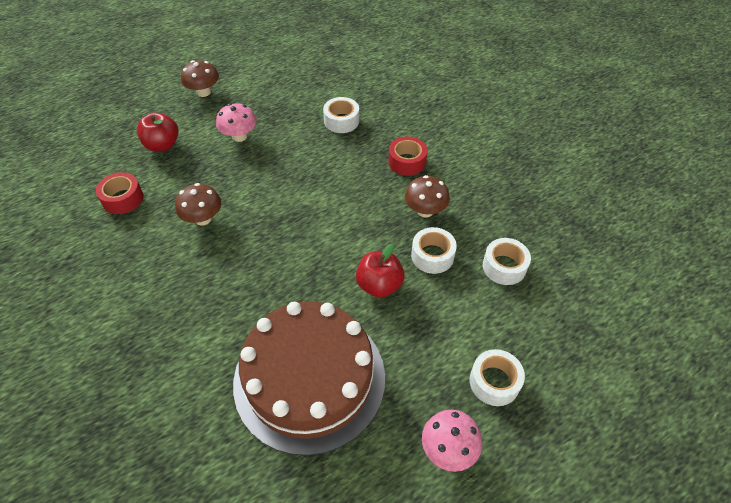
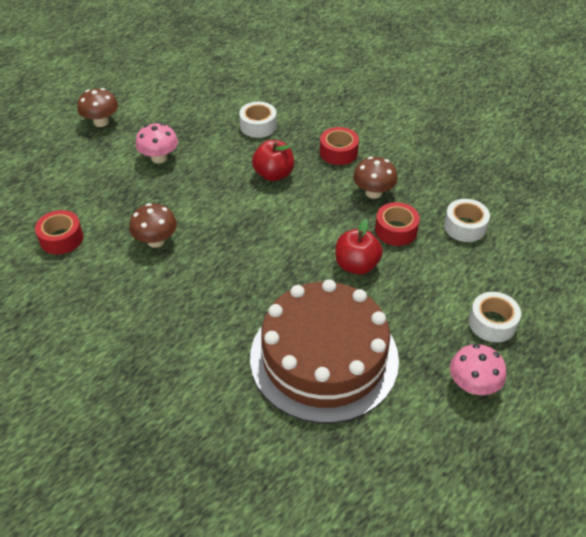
camera: 15 degrees left, 5 degrees down
(162, 145) = (80, 180): red apple -> red apple (273, 174)
(432, 256) = (396, 230): white tape -> red tape

